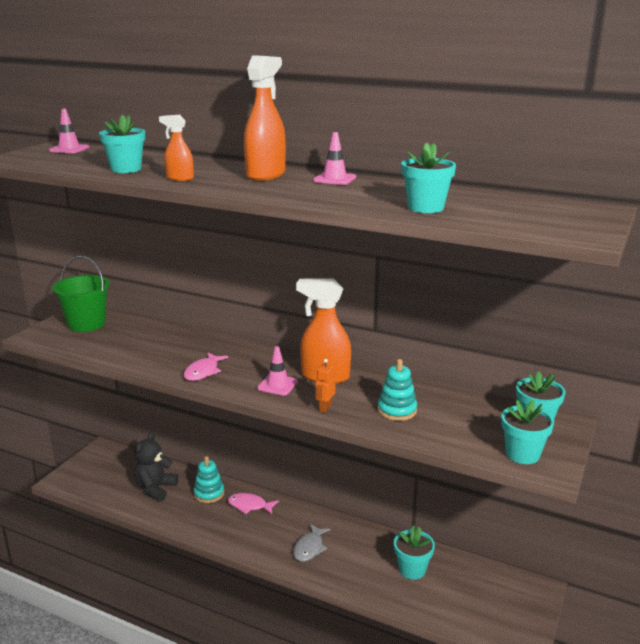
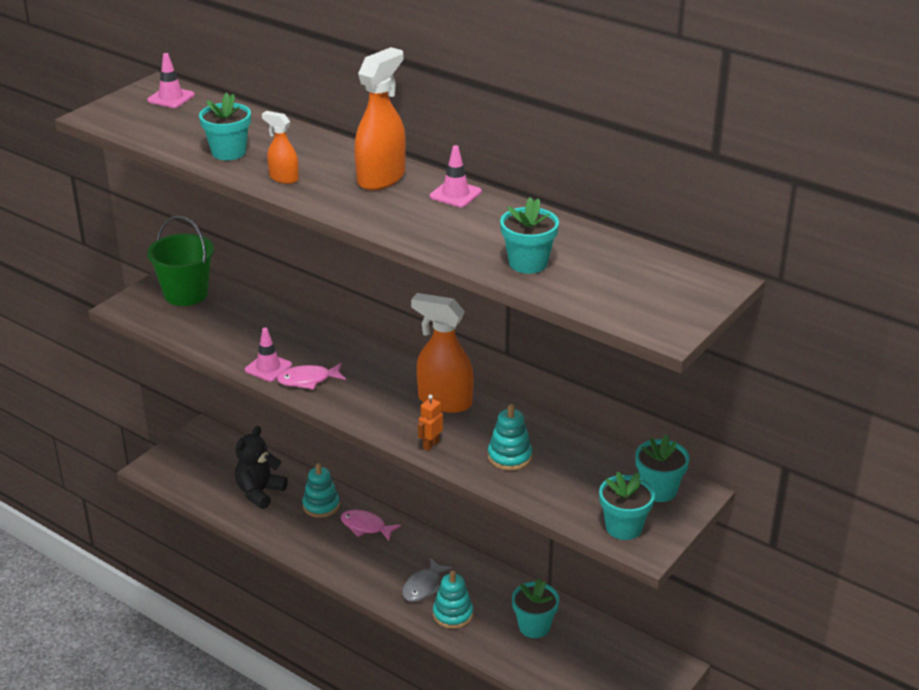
camera: 10 degrees right, 10 degrees up
(203, 372) = (308, 380): pink fish -> pink fish turned 45 degrees clockwise
(277, 385) = (387, 407): pink traffic cone -> pink traffic cone (268, 368)
(340, 568) = (452, 614): none -> turquoise stacking toy

